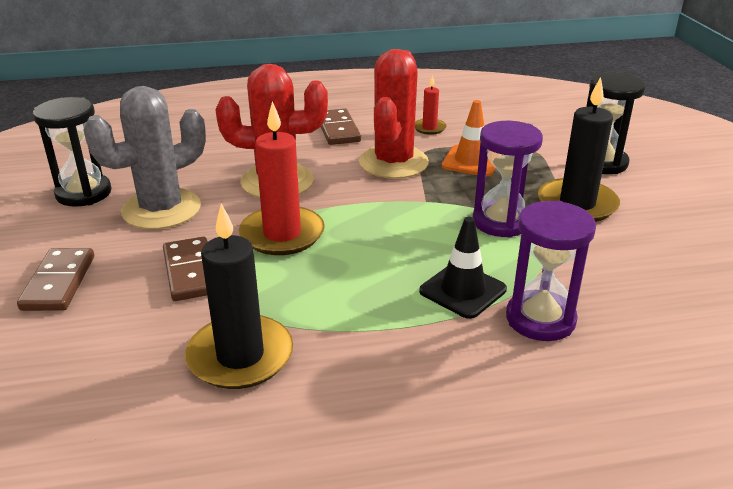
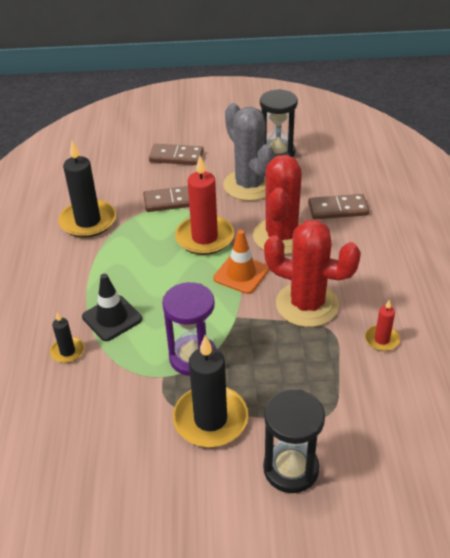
camera: 100 degrees right, 10 degrees up
(338, 130) = (377, 274): brown domino -> brown domino (338, 209)
(471, 161) = (305, 359): orange traffic cone -> orange traffic cone (241, 274)
(540, 319) = (67, 351): purple hourglass -> black candle

